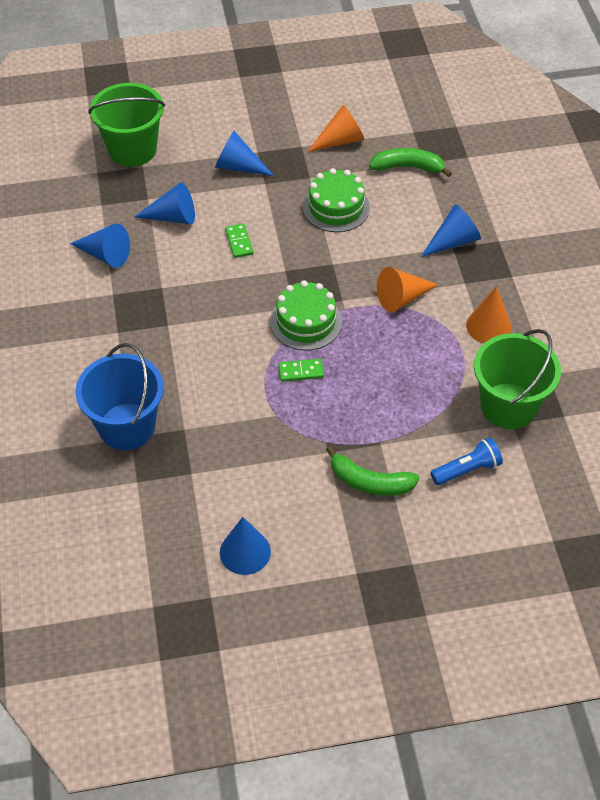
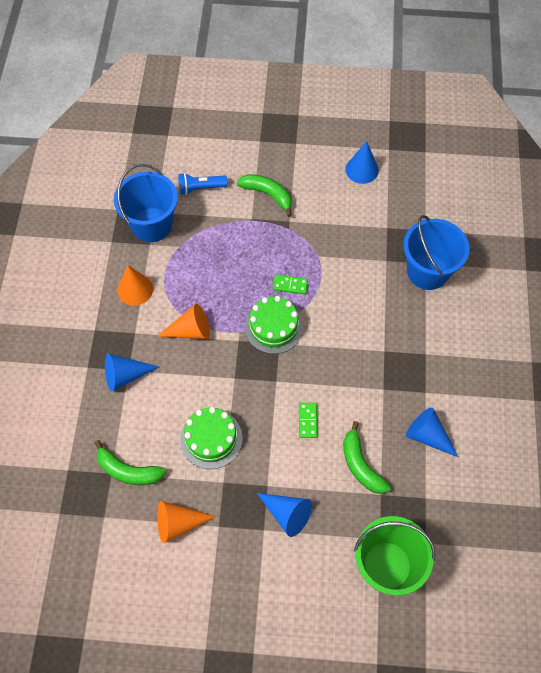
camera: 165 degrees left, 10 degrees up
(173, 217) = (361, 465): blue cone -> green banana
(508, 406) = (152, 225): green bucket -> blue bucket

